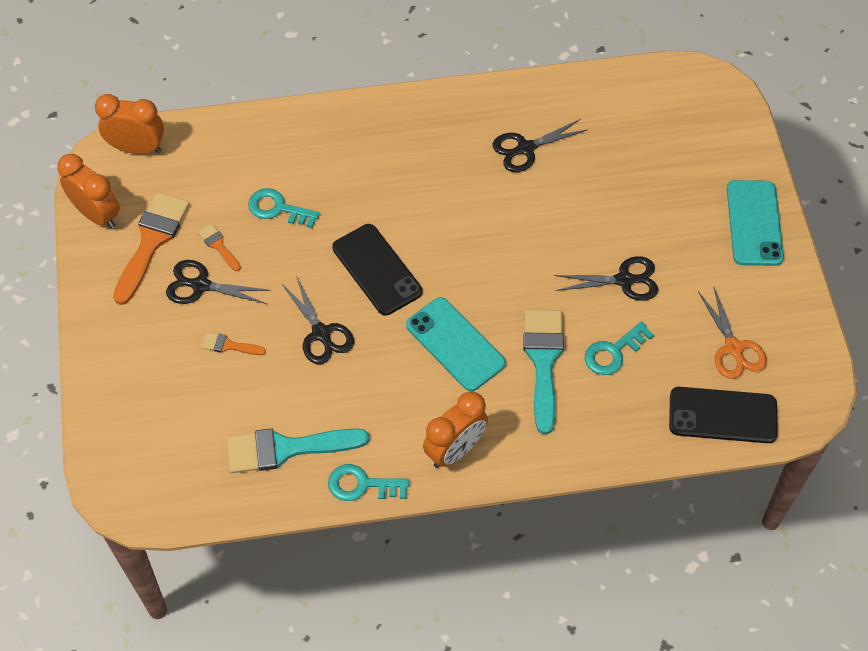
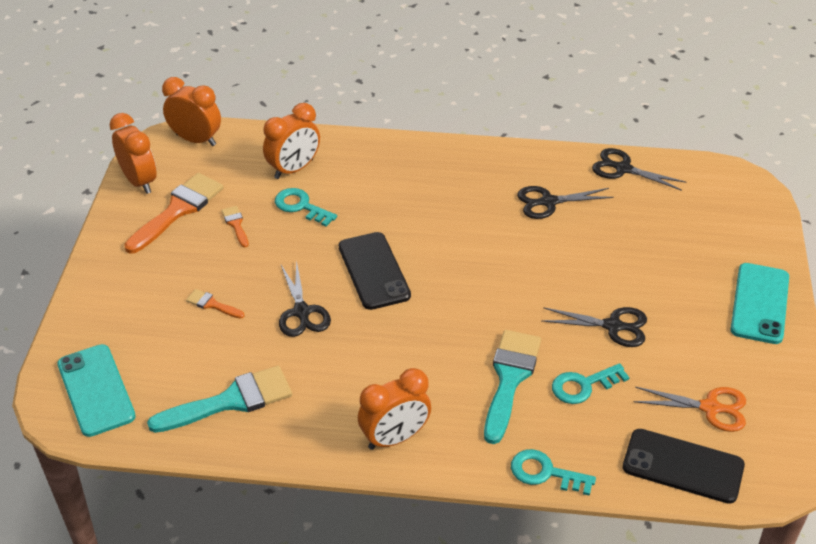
camera: 15 degrees right, 15 degrees down
(200, 285) = (206, 252): black scissors -> black scissors (622, 168)
(254, 164) = (294, 169): none -> orange clock
(286, 448) = (230, 401): turquoise brush -> turquoise brush turned 150 degrees clockwise
(361, 485) = (291, 448): turquoise key -> turquoise key (545, 473)
(455, 344) = (427, 347): turquoise phone -> turquoise phone (96, 390)
(734, 348) = (710, 408): orange scissors -> orange scissors turned 75 degrees counterclockwise

